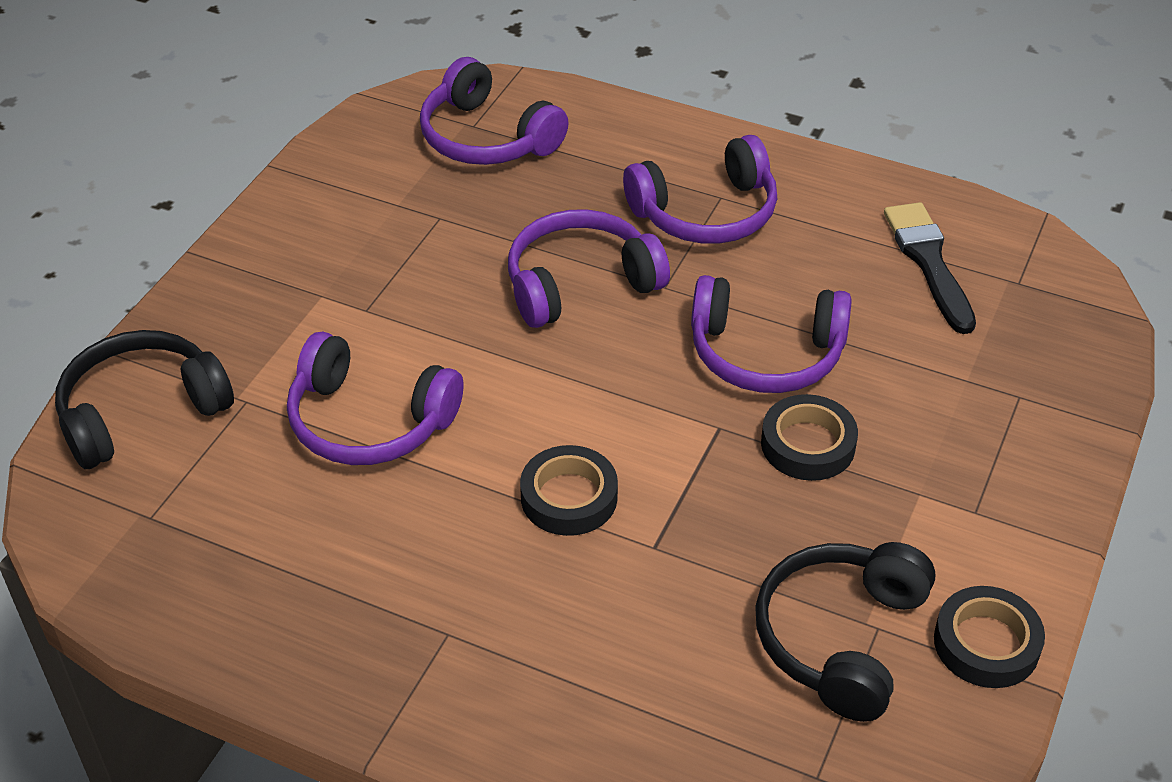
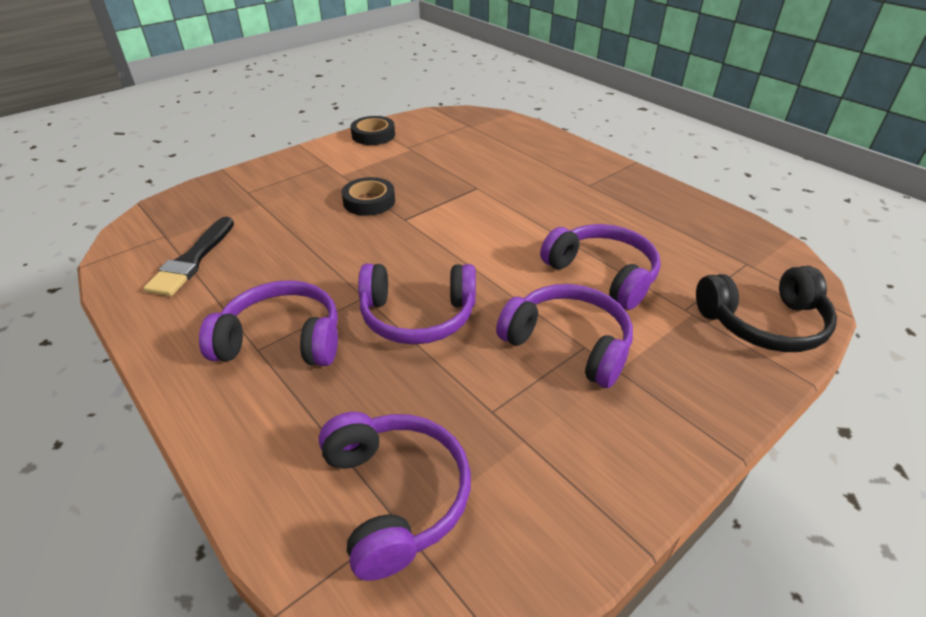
camera: 155 degrees left, 5 degrees down
(569, 497) = (504, 213): black tape -> none
(766, 353) = (344, 243): purple headphones -> purple headphones (568, 344)
(841, 638) = (425, 147): black headphones -> none

